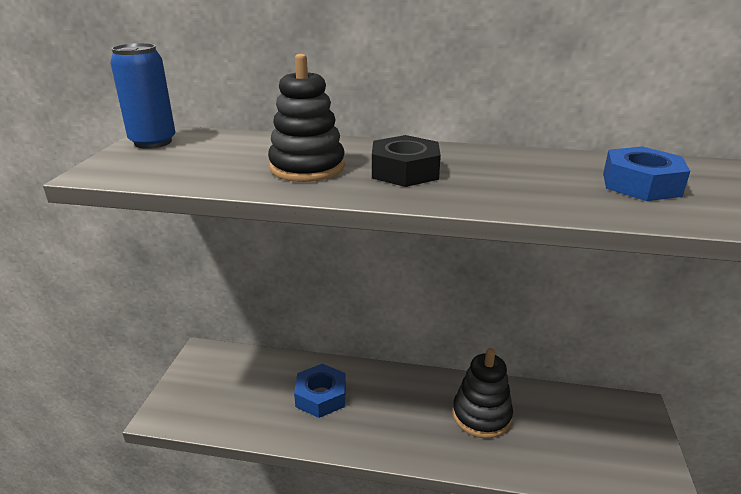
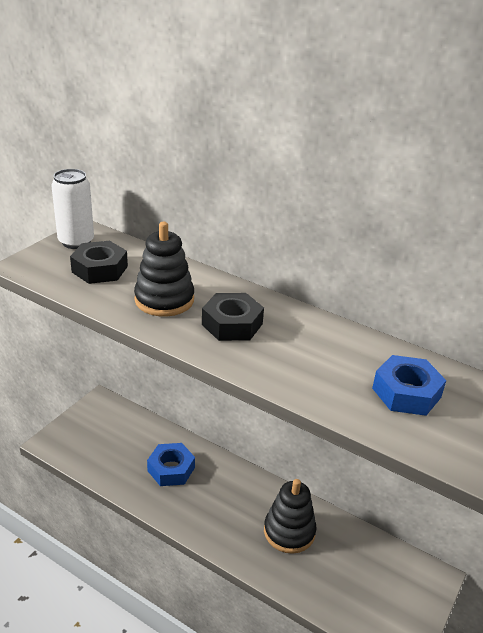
camera: 20 degrees right, 5 degrees up
(153, 142) = (76, 242): blue can -> white can
(203, 158) = (99, 269): none -> black nut

